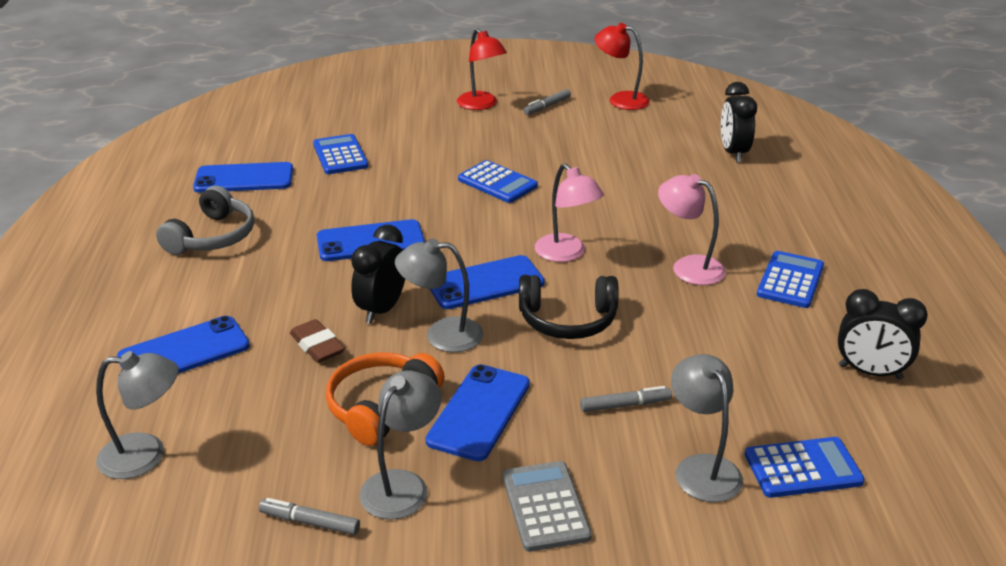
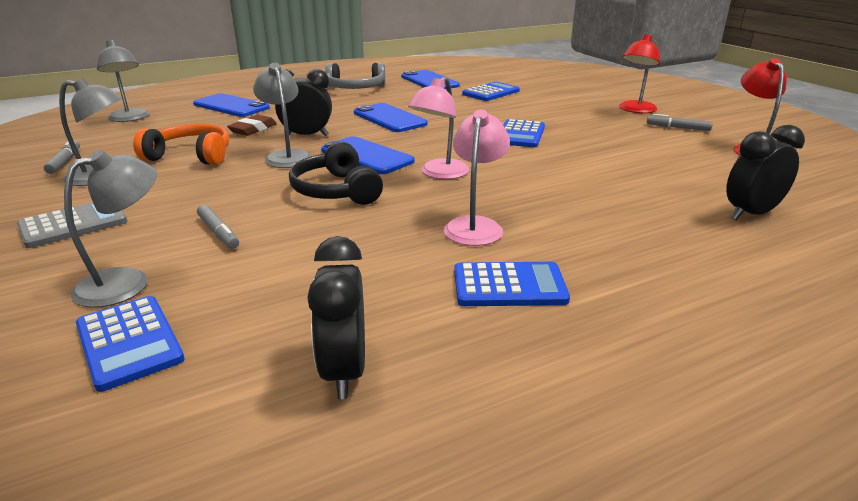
camera: 65 degrees right, 5 degrees down
(479, 412) = (192, 183): blue phone -> none

